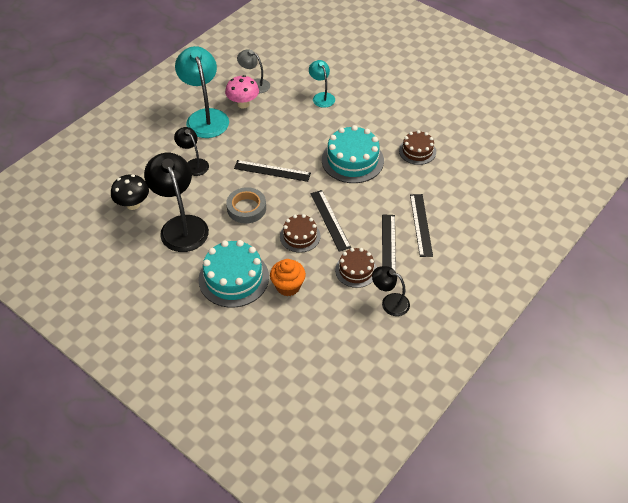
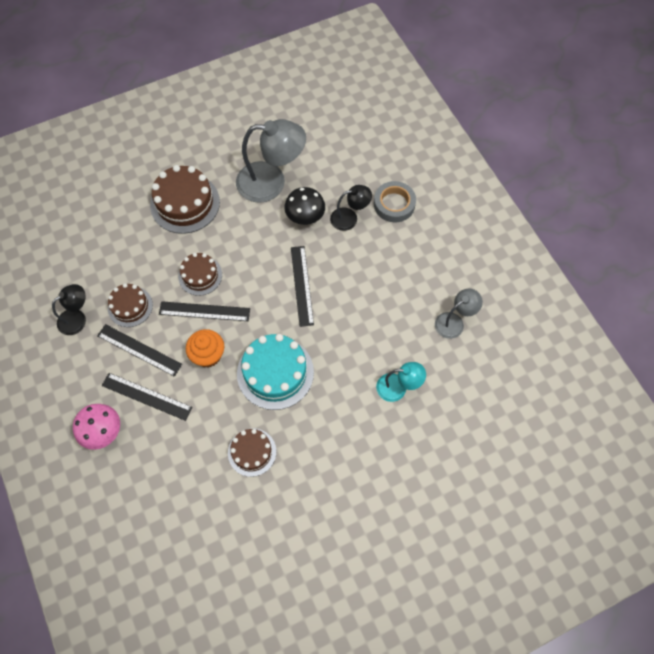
camera: 115 degrees right, 15 degrees up
(133, 204) = (320, 152): black mushroom -> black mushroom (305, 218)
(181, 226) = (271, 182): black lamp -> grey lamp
(205, 117) = (418, 251): turquoise lamp -> none
(233, 278) = (185, 203): turquoise cake -> brown cake
(243, 104) = (423, 297): pink mushroom -> pink mushroom (103, 432)
(246, 208) = (262, 243): grey tape -> grey tape (394, 204)
(272, 171) = (302, 285): black ruler -> black ruler turned 45 degrees counterclockwise
(288, 286) = (149, 242): orange cupcake -> orange cupcake (208, 355)

